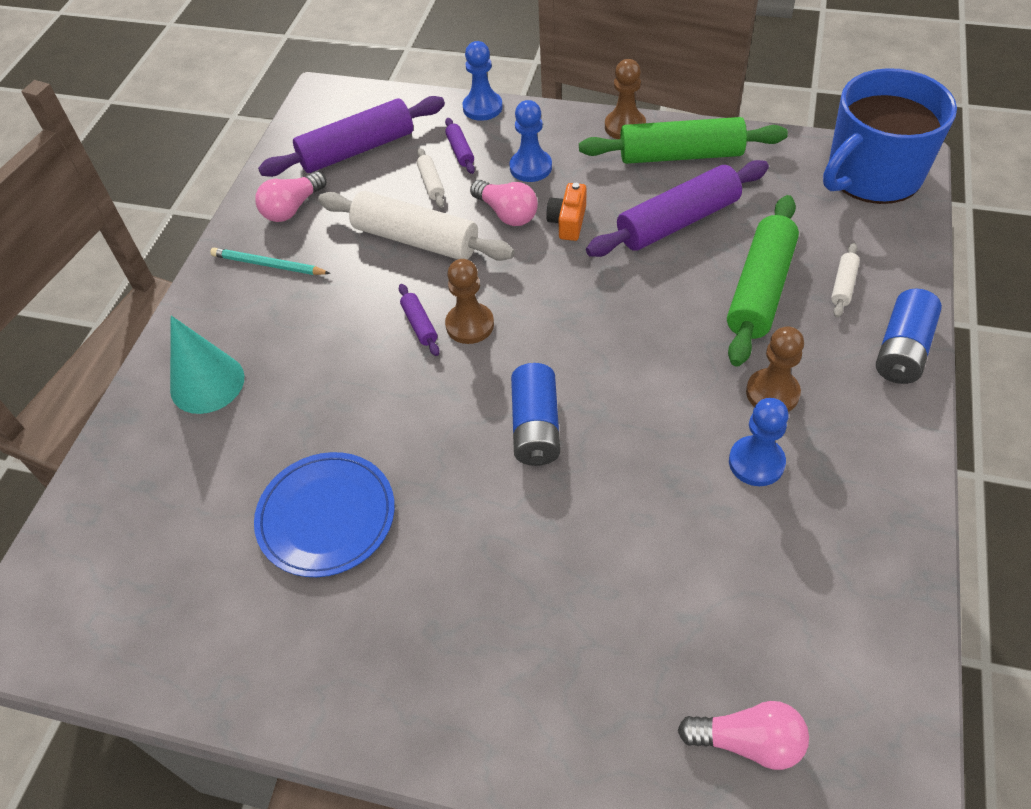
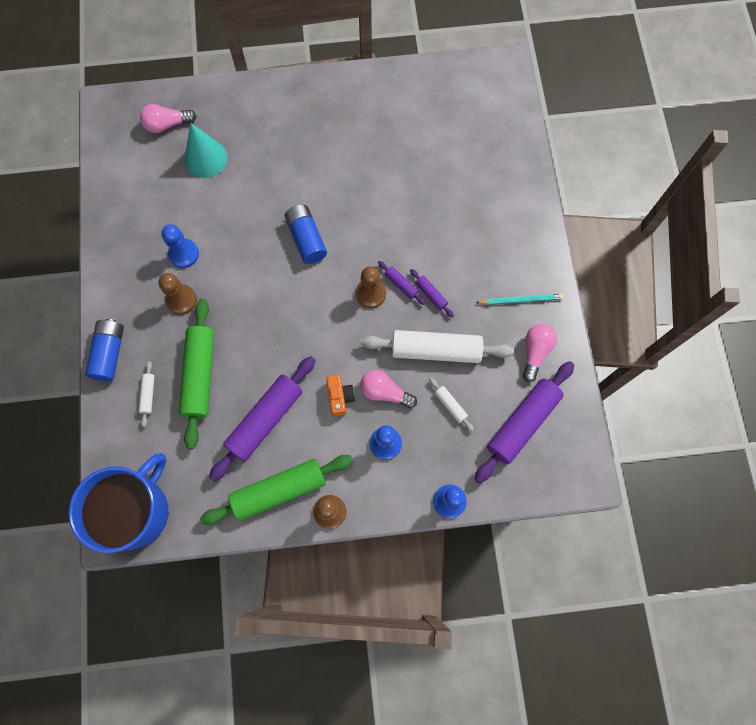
camera: 155 degrees right, 20 degrees up
(207, 383) = (502, 209): turquoise cone -> turquoise cone (206, 158)
(326, 516) = (393, 159): blue plate -> none
(460, 151) = (444, 445): purple rolling pin -> purple rolling pin (431, 295)

